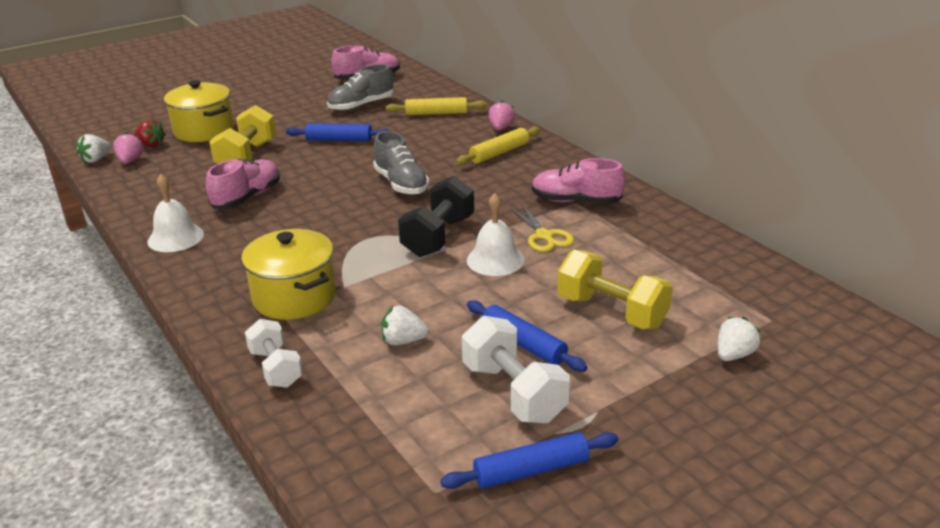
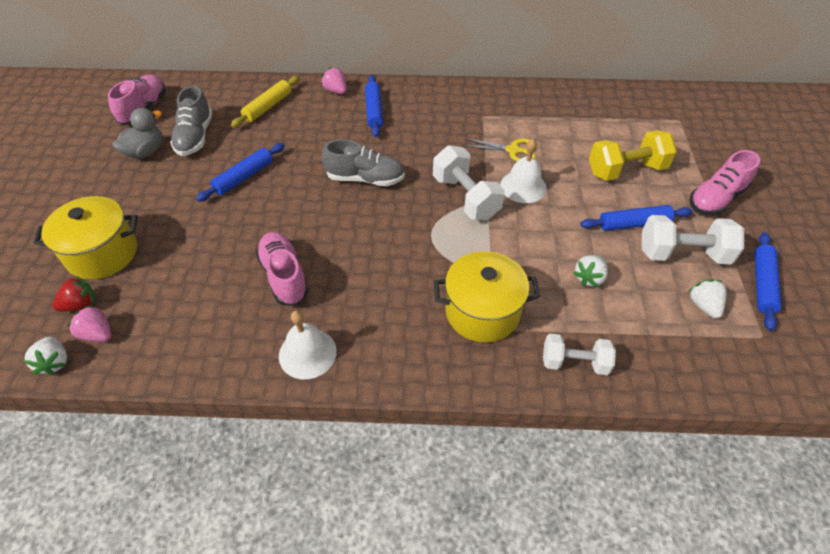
camera: 55 degrees left, 20 degrees up
(247, 156) = (201, 245): yellow dumbbell -> none
(322, 98) = (145, 152): none -> grey duck
(438, 236) = (465, 197): black dumbbell -> white dumbbell
(499, 153) = (374, 111): yellow rolling pin -> blue rolling pin
(576, 201) = (481, 115): pink shoe -> pink shoe (716, 199)
(734, 355) = (702, 151): white strawberry -> white strawberry (703, 305)

